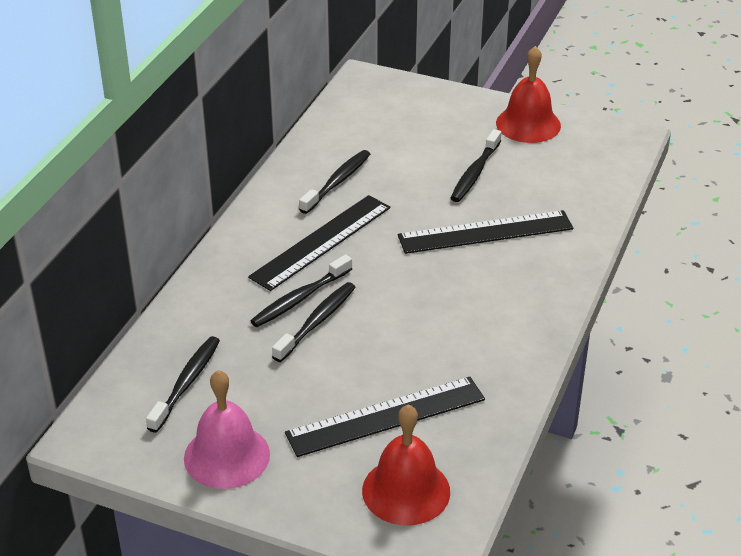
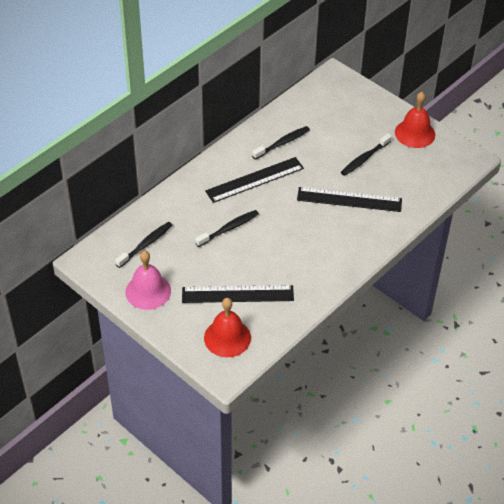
camera: 20 degrees right, 10 degrees up
(300, 298) = (226, 212): black toothbrush -> none

